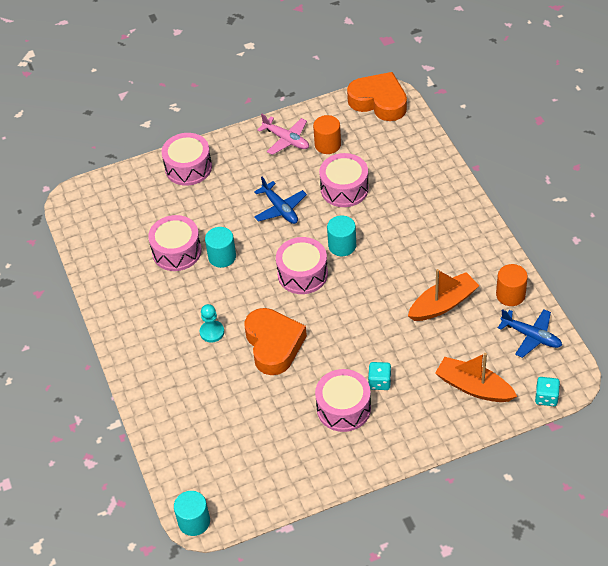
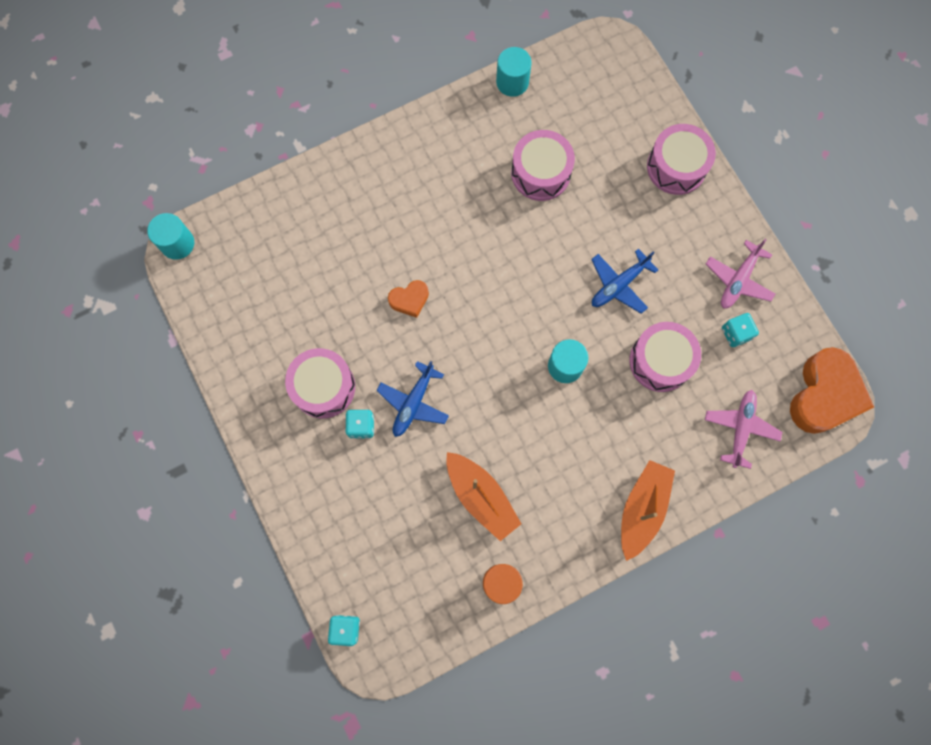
camera: 80 degrees right, 25 degrees up
(212, 332) = (424, 229): turquoise pawn -> none
(222, 257) = (536, 225): turquoise cylinder -> turquoise cylinder (512, 82)
(274, 344) = (409, 300): orange heart -> orange heart, size x0.50
(302, 274) = (517, 322): pink drum -> none
(327, 145) = (735, 333): orange cylinder -> turquoise dice
(400, 148) = (740, 428): none -> pink plane
(473, 387) = (358, 539): orange boat -> orange boat (642, 509)
(531, 336) = (437, 611): blue plane -> blue plane (413, 403)

